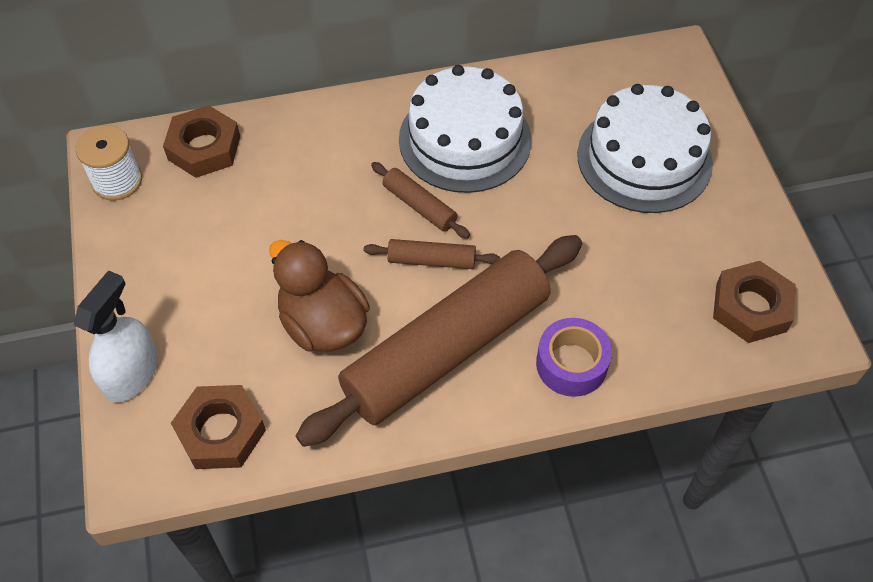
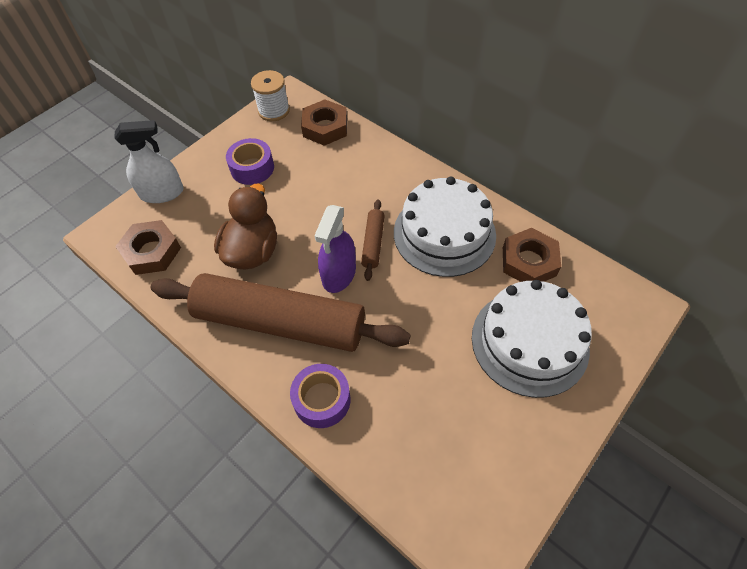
camera: 55 degrees right, 0 degrees up
(192, 255) = (252, 168): none -> purple tape
(431, 260) = (339, 274): brown rolling pin -> purple spray bottle
(751, 307) = (463, 493): brown nut -> brown nut (529, 261)

